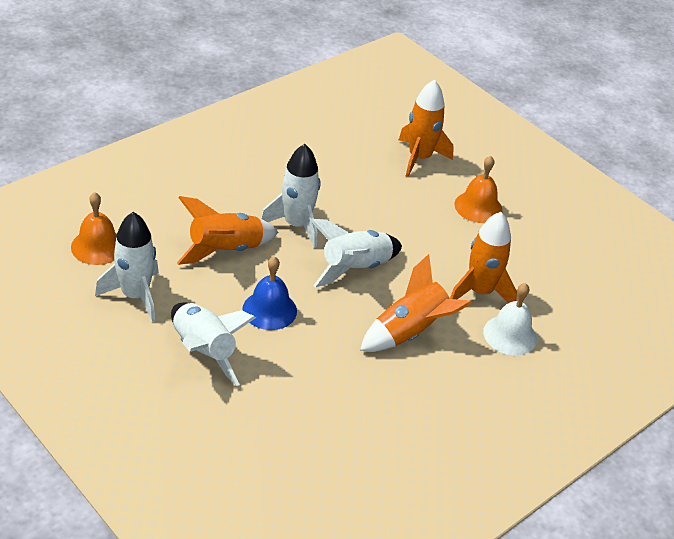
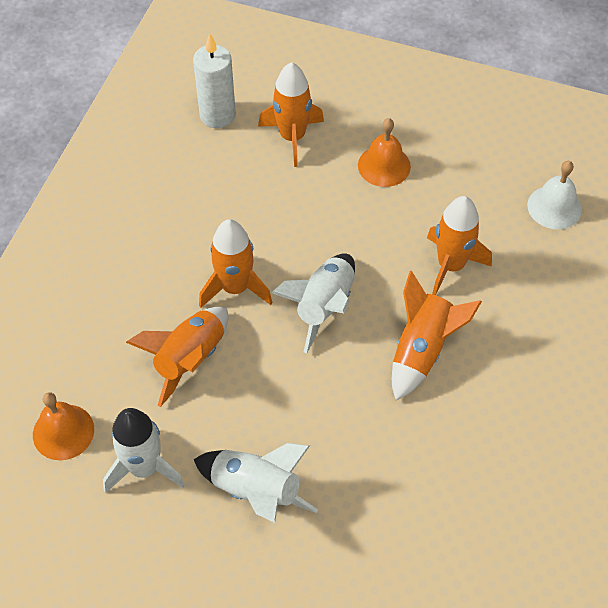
camera: 25 degrees left, 15 degrees up
(269, 310) = (281, 404): blue bell -> none
(296, 225) = (235, 288): white rocket -> orange rocket
(373, 120) = (217, 115): none -> white candle
(510, 335) = (507, 298): white bell -> white bell (554, 207)

